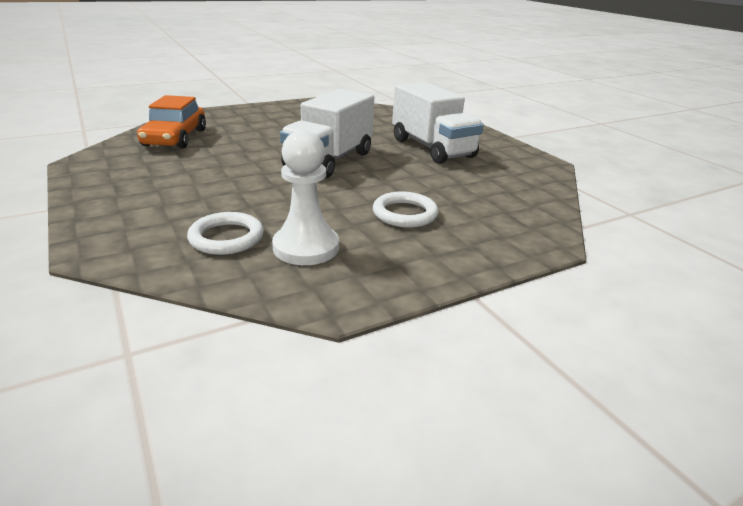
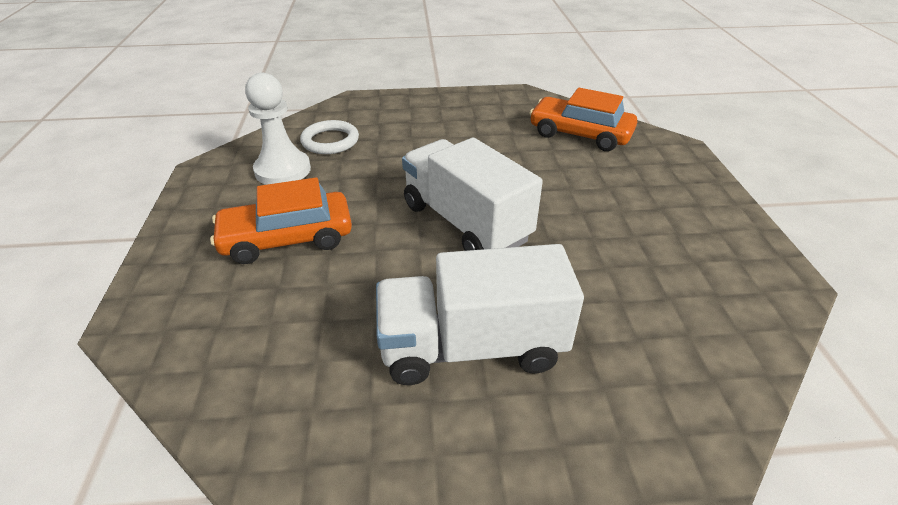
camera: 115 degrees right, 10 degrees up
(404, 214) = (287, 238): white ring -> orange car

